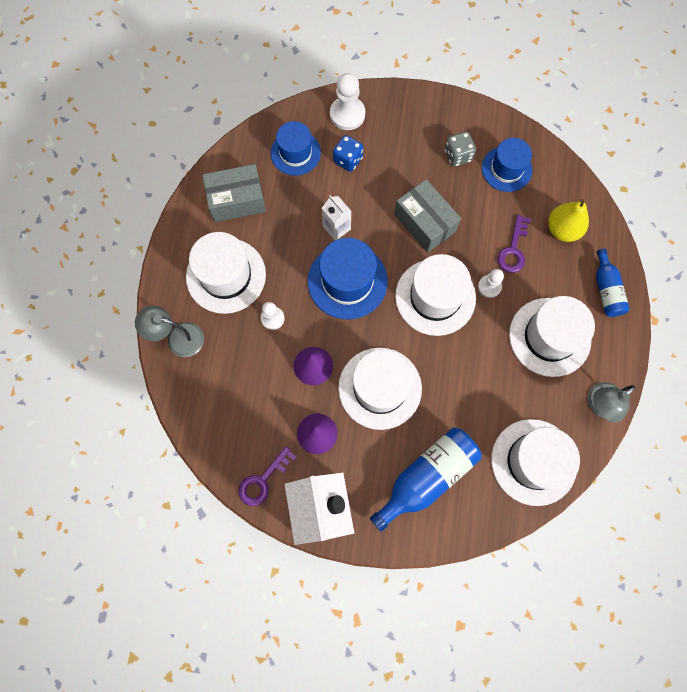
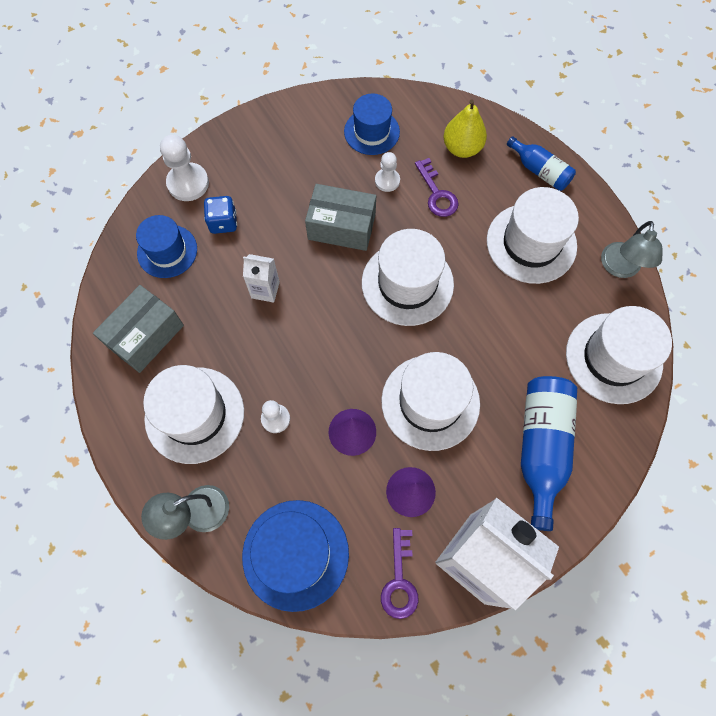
camera: 40 degrees left, 5 degrees down
(347, 281) = (317, 330): blue hat -> blue hat (295, 554)
(457, 156) = (320, 150): grey dice -> none
(489, 287) = (445, 239): white pawn -> white pawn (387, 181)

